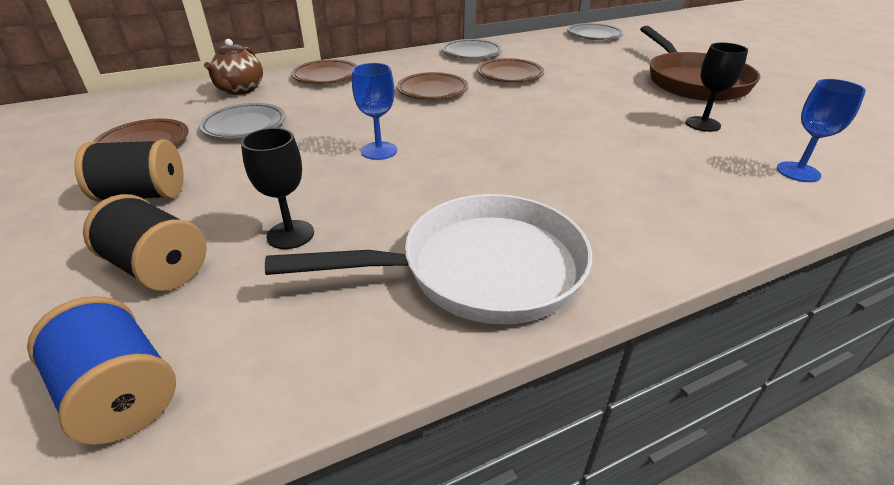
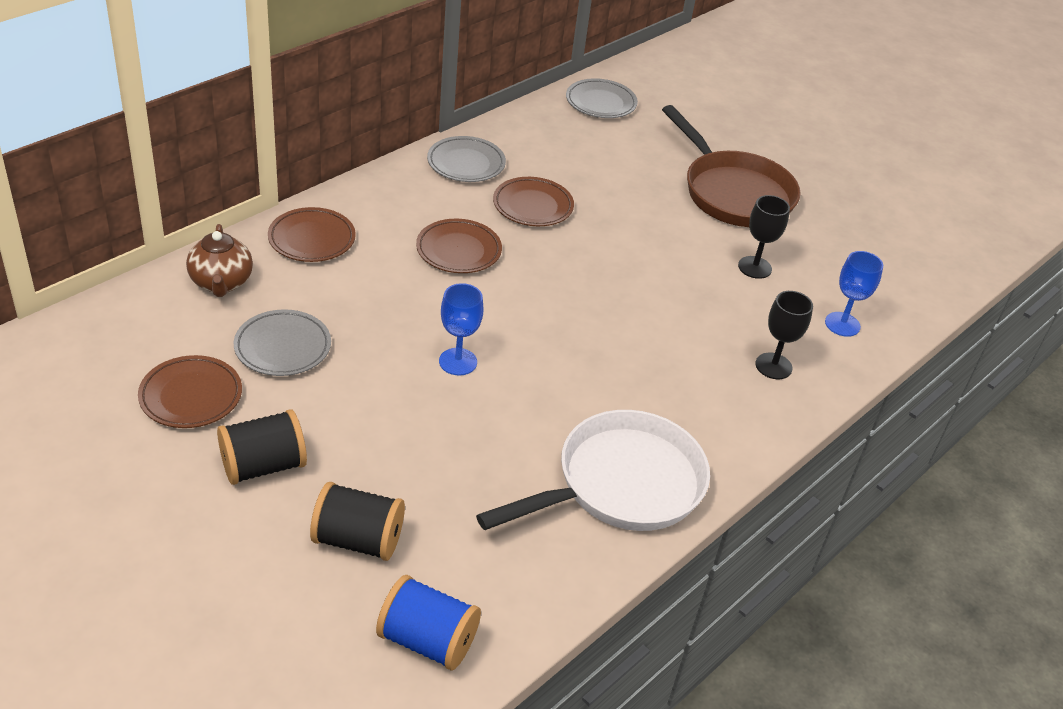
camera: 25 degrees left, 5 degrees up
(290, 234) = (445, 482): black goblet -> black goblet (773, 366)

